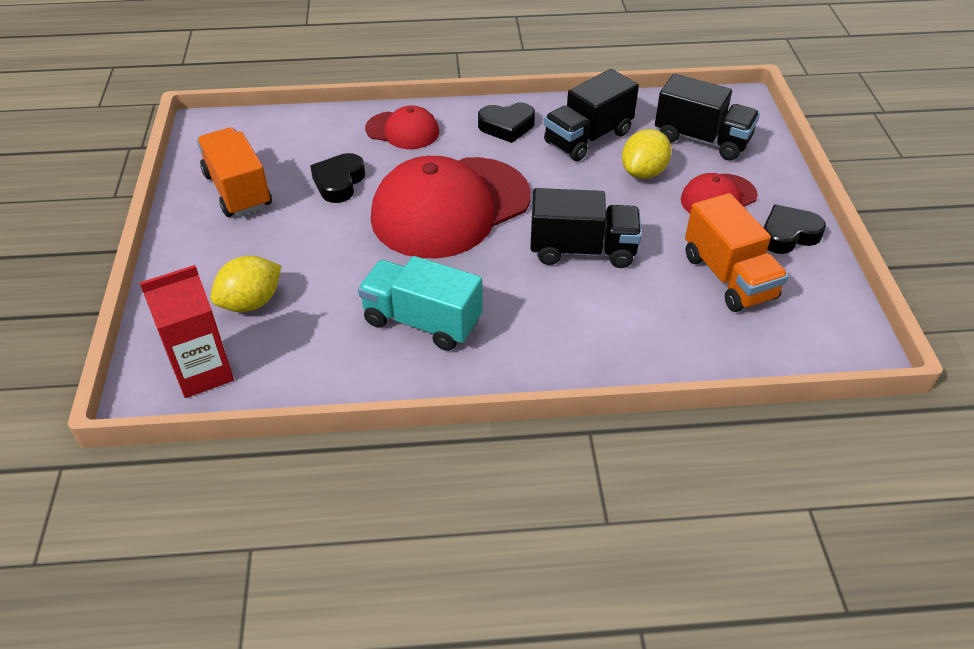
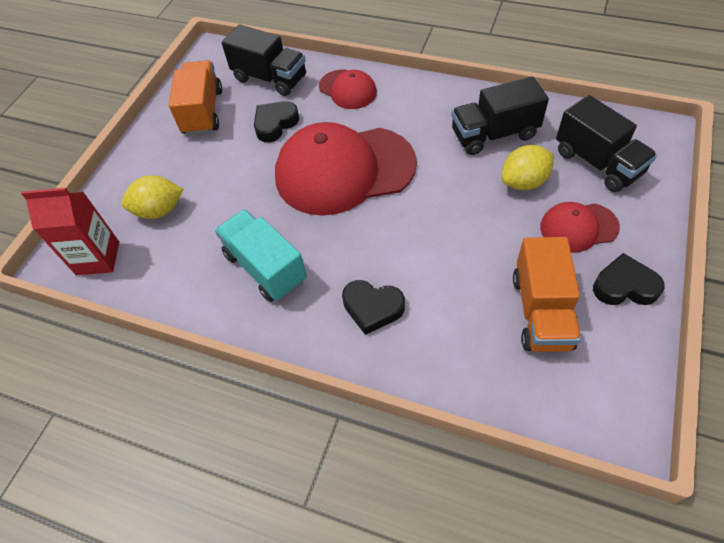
camera: 30 degrees right, 10 degrees up
(507, 126) = (432, 106): black heart -> black heart (372, 308)
(582, 250) = (427, 243): black truck -> black truck (270, 78)

